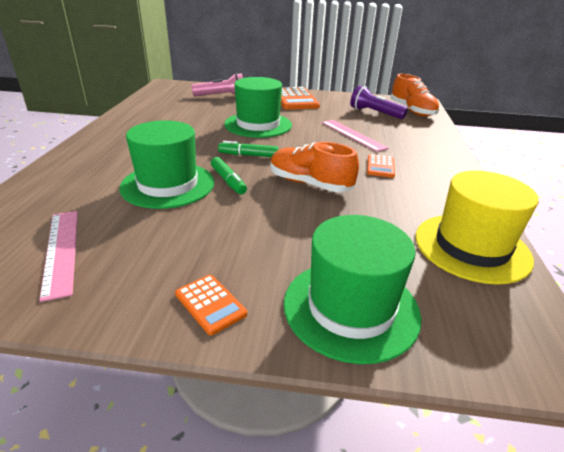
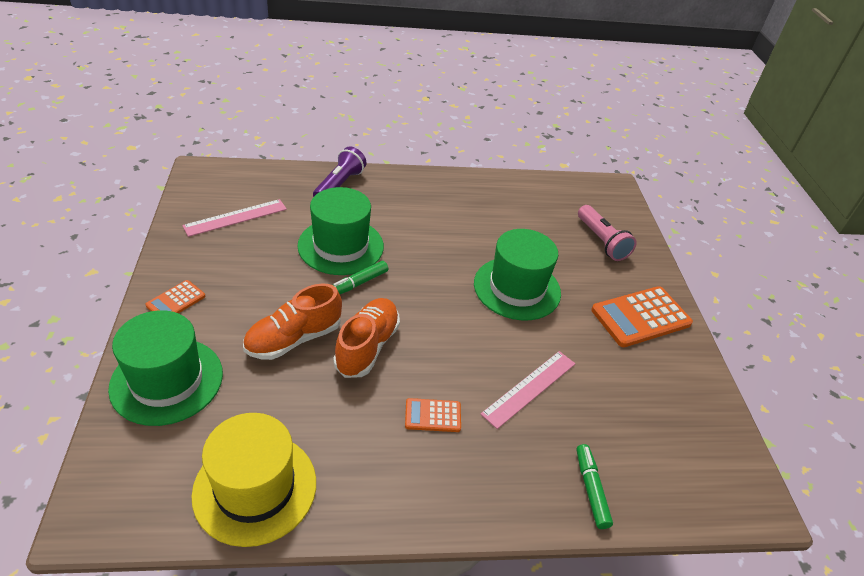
camera: 75 degrees right, 10 degrees up
(248, 155) = (423, 290): green marker -> green marker (591, 489)
(375, 113) = (640, 420): purple flashlight -> purple flashlight (339, 185)
(412, 111) = (690, 480): orange shoe -> orange shoe (294, 339)

